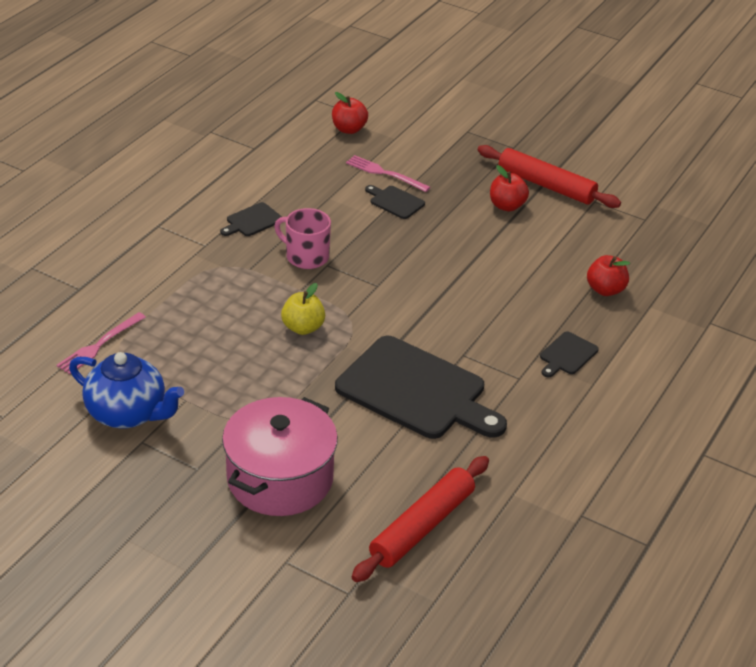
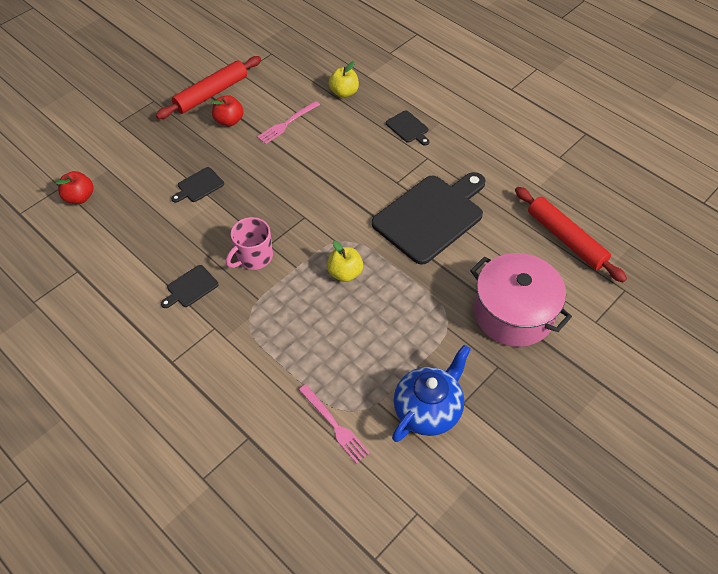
camera: 75 degrees left, 15 degrees up
(252, 221) = (190, 287): black cutting board -> black cutting board turned 75 degrees clockwise
(385, 173) = (157, 185): pink fork -> pink fork (287, 123)
(605, 290) = (344, 92): red apple -> yellow apple

